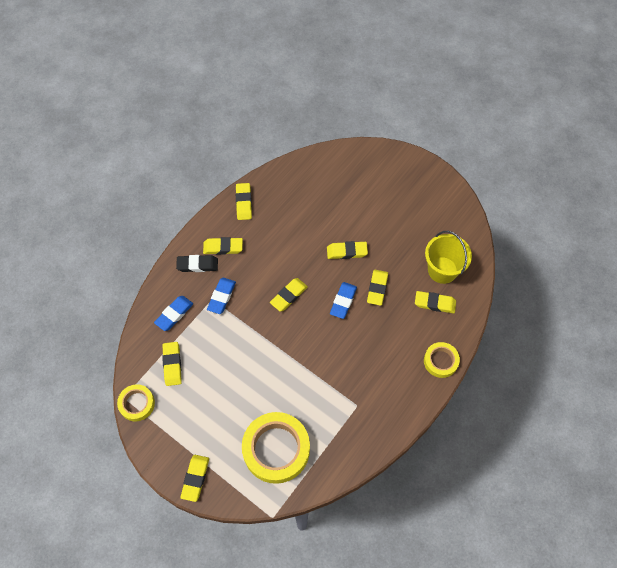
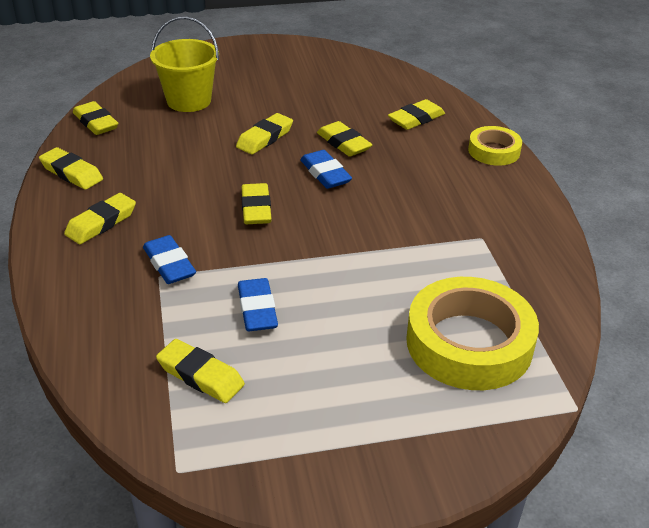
camera: 50 degrees left, 25 degrees down
(137, 404) = (210, 460): yellow tape -> none
(174, 314) = (124, 325): blue eraser -> blue eraser (257, 309)
(195, 478) = (426, 463): yellow eraser -> yellow eraser (96, 122)
(197, 265) = (87, 259): black eraser -> none
(442, 270) = (382, 95): yellow bucket -> yellow bucket (189, 101)

